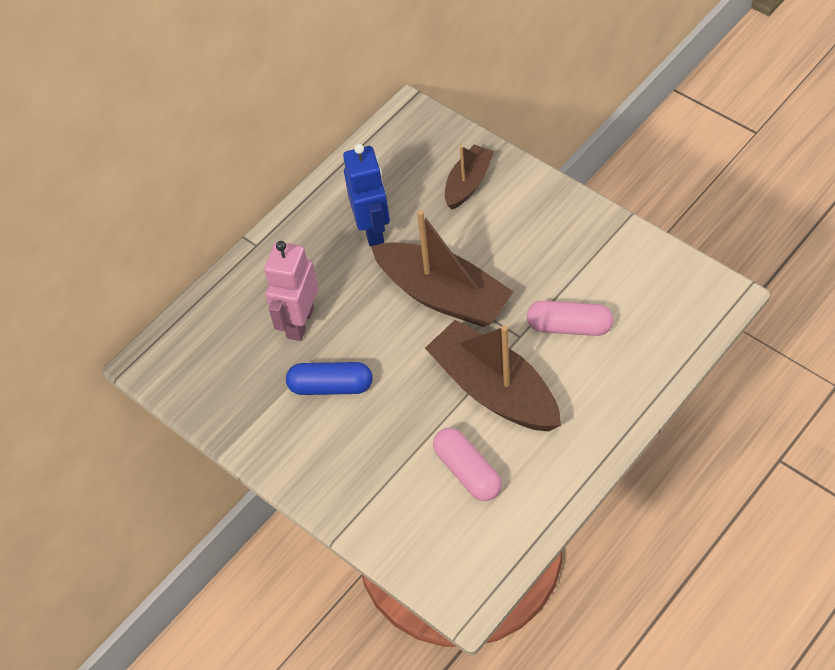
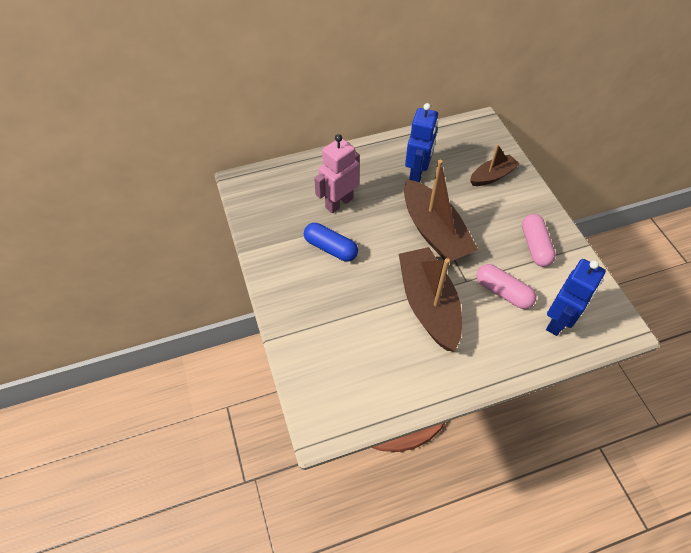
camera: 25 degrees right, 0 degrees up
(467, 471) = (377, 346): pink capsule -> pink capsule (535, 246)
(650, 327) = (558, 321): none -> blue robot

